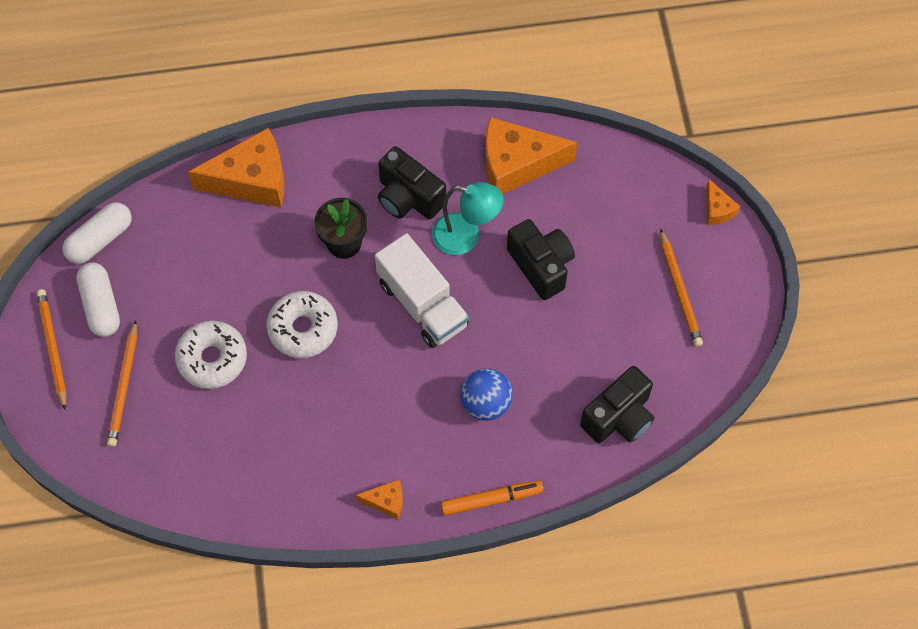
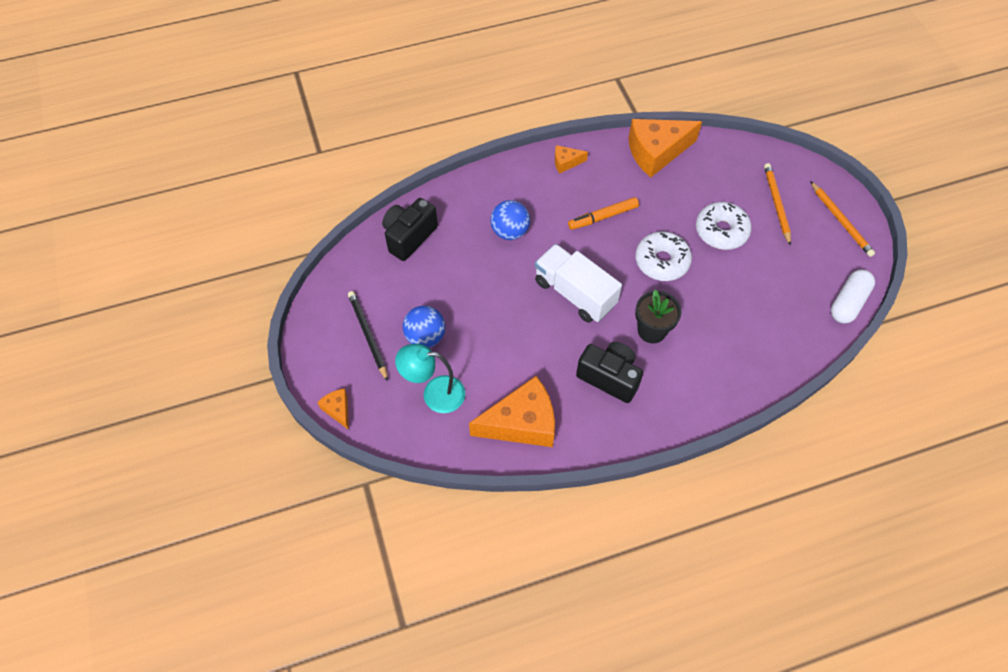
camera: 170 degrees right, 5 degrees down
(101, 305) = (821, 254): white capsule -> none
(252, 180) = (748, 371): orange cheese -> orange cheese (656, 152)
(466, 236) = (552, 352): turquoise lamp -> turquoise lamp (434, 394)
(491, 500) = (493, 173): orange marker -> orange marker (602, 217)
(541, 266) = (485, 337): black camera -> none
(611, 278) = (425, 337): none -> blue ball
(680, 290) = (368, 335): orange pencil -> black pencil

